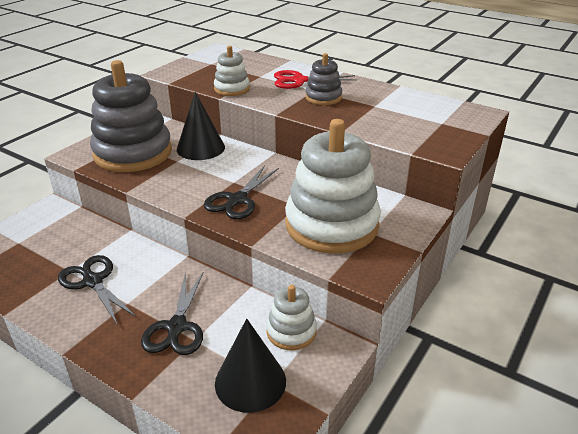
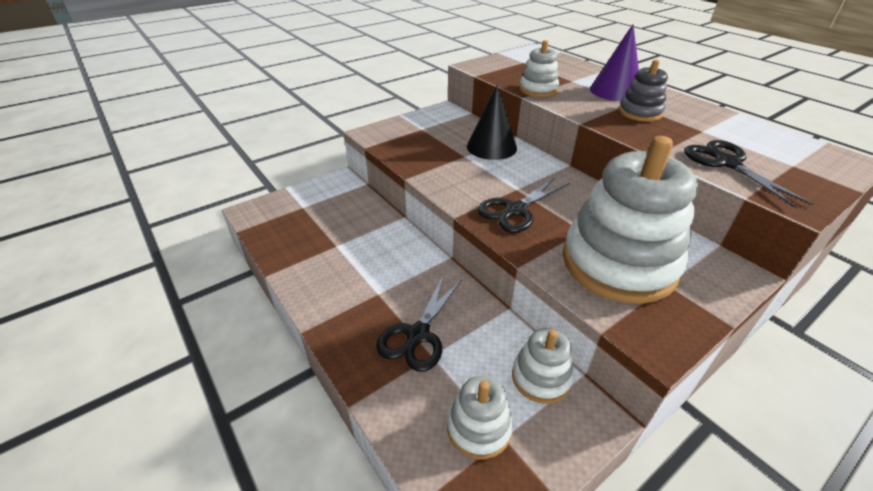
camera: 20 degrees right, 5 degrees up
(93, 281) = (353, 262): black scissors -> black scissors (727, 163)
(133, 153) = (424, 141): grey stacking toy -> none
(250, 382) = (479, 428): black cone -> white stacking toy
(299, 81) = (615, 91): red scissors -> purple cone

